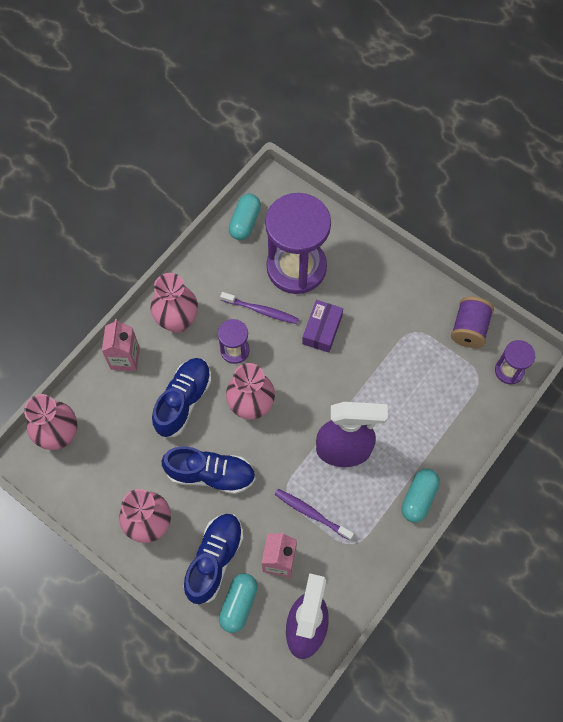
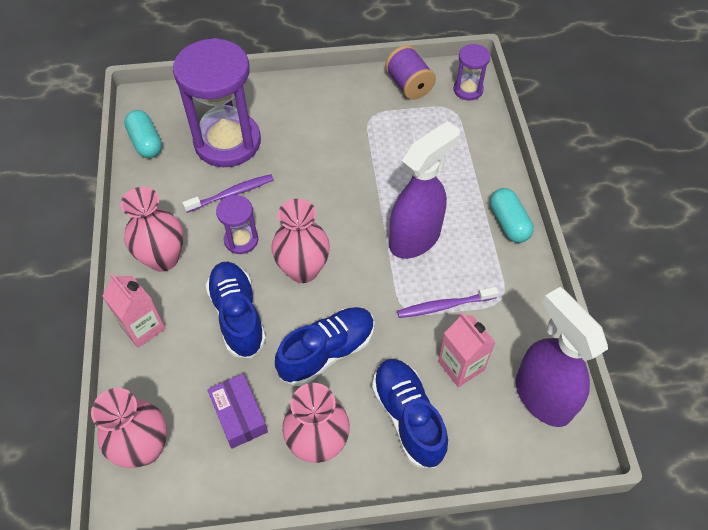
camera: 45 degrees left, 10 degrees down
(238, 604) = (469, 433): turquoise capsule -> none
(322, 330) = (299, 169): purple box -> purple box (239, 415)

